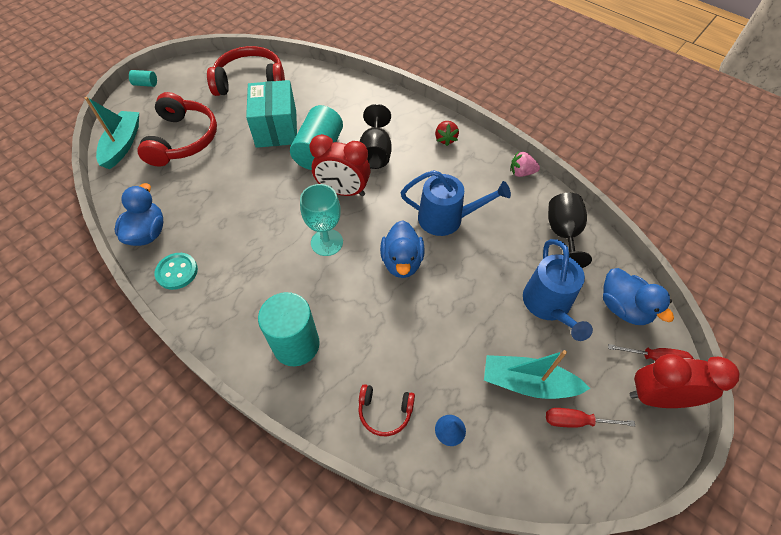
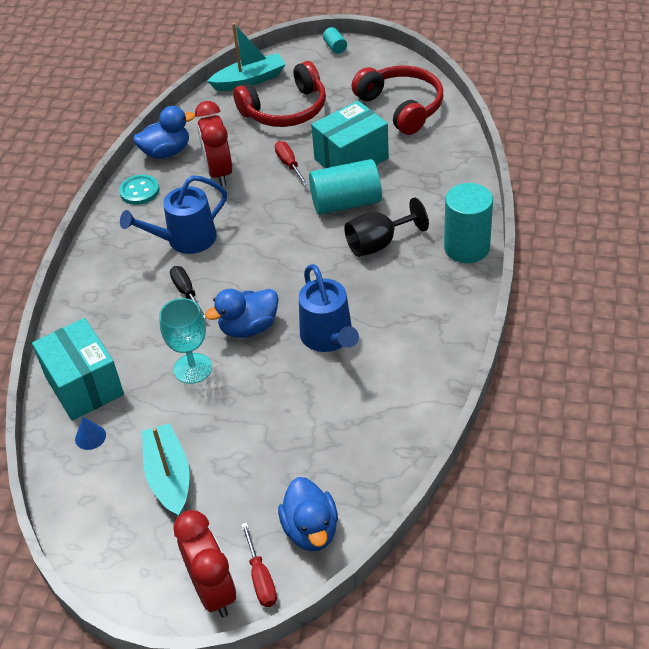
camera: 65 degrees right, 10 degrees down
(296, 345) = (114, 299): turquoise cylinder -> turquoise cylinder (466, 248)
(327, 242) = (235, 265): turquoise goblet -> turquoise goblet (192, 368)
(331, 287) = (186, 292): none -> black screwdriver
(343, 191) = (306, 245): red clock -> red clock (219, 173)
(385, 411) = (84, 385): red headphones -> turquoise box
(445, 139) = (447, 288): red strawberry -> none
(521, 173) = (448, 374): pink strawberry -> none
(548, 305) = (271, 462): blue watering can -> blue watering can (185, 240)
(563, 234) = (380, 443): black goblet -> none
(576, 421) = (148, 528): red screwdriver -> red screwdriver (289, 164)
(623, 307) = (311, 530): blue duck -> blue duck turned 45 degrees counterclockwise

